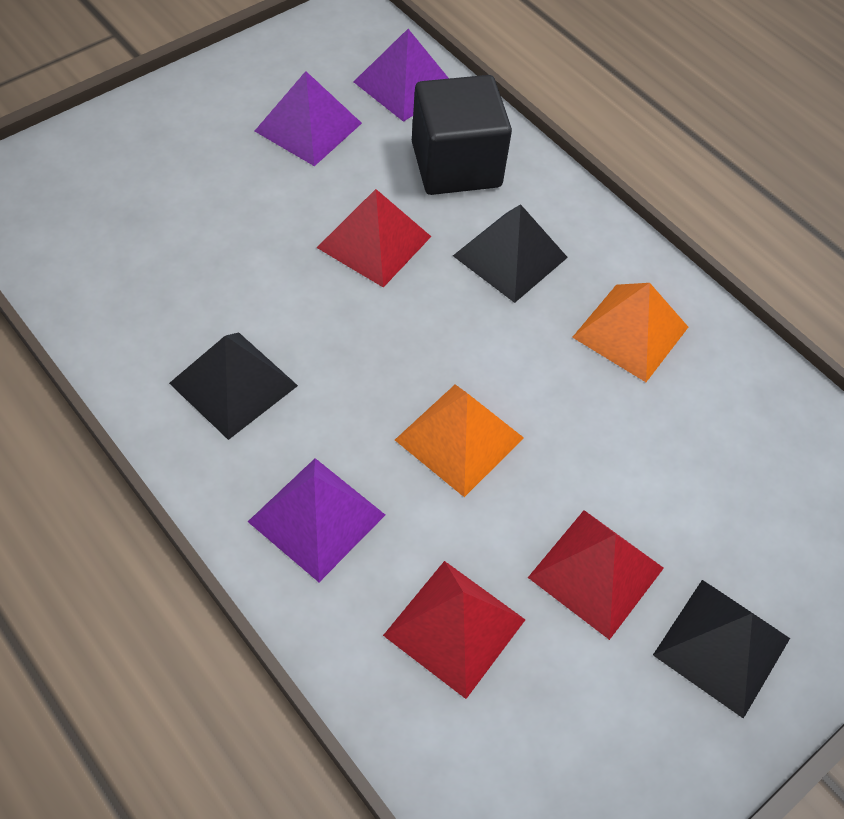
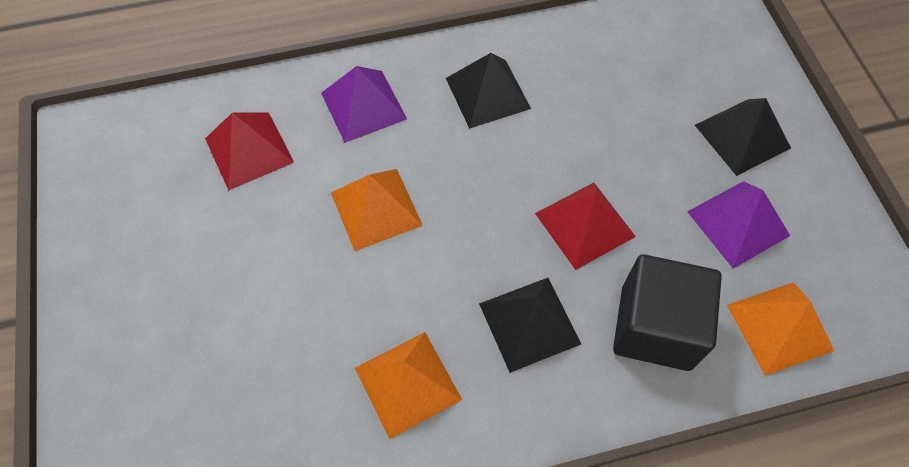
camera: 120 degrees right, 5 degrees up
(405, 85) = (779, 327): purple pyramid -> orange pyramid
(596, 572) = (230, 247): red pyramid -> none
(721, 646) = (133, 299): black pyramid -> black pyramid (742, 136)

